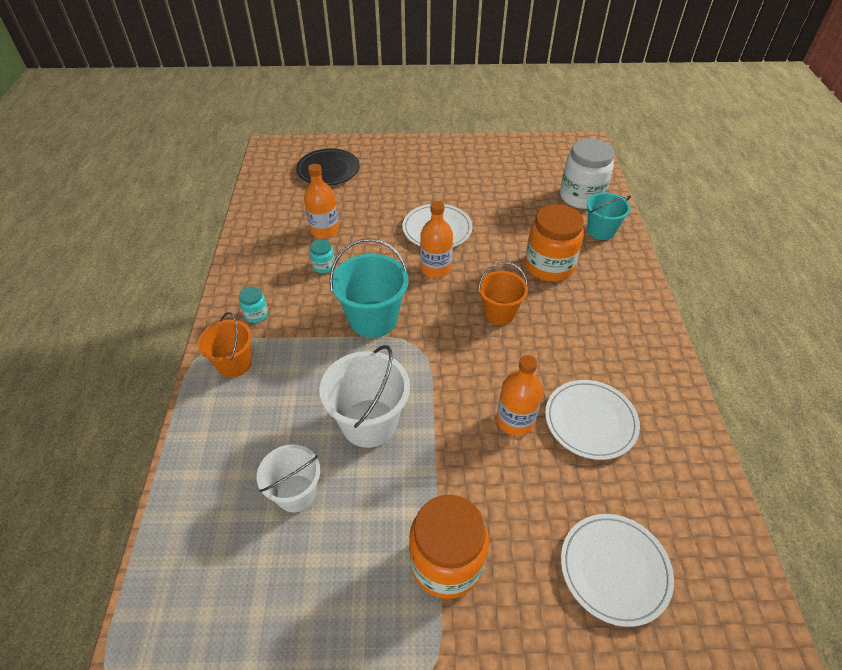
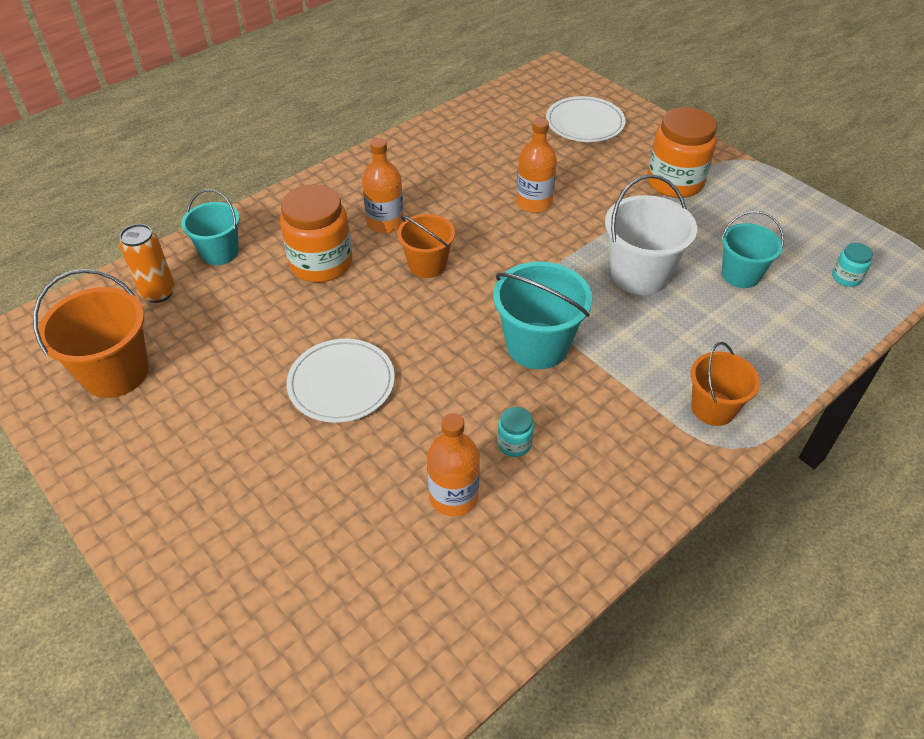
camera: 130 degrees left, 0 degrees up
(256, 314) = (646, 445): turquoise jar -> turquoise jar (846, 277)
(296, 493) = (740, 275): white bucket -> turquoise bucket
(328, 170) = (311, 612): black plate -> none
(435, 268) = (412, 344): orange bottle -> orange bottle (385, 223)
(527, 166) = (116, 372): none -> orange bucket
(581, 197) = (158, 293): white jar -> orange can
(590, 421) = (487, 169): white plate -> none

